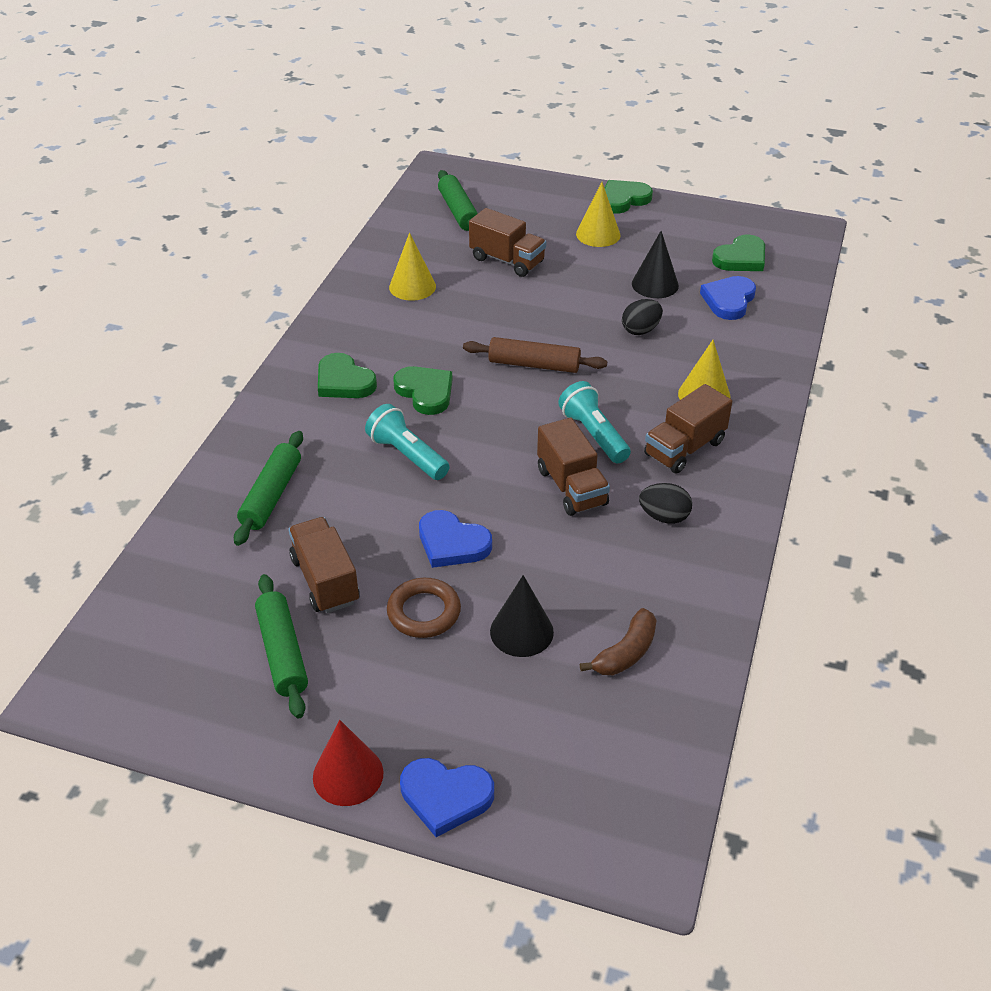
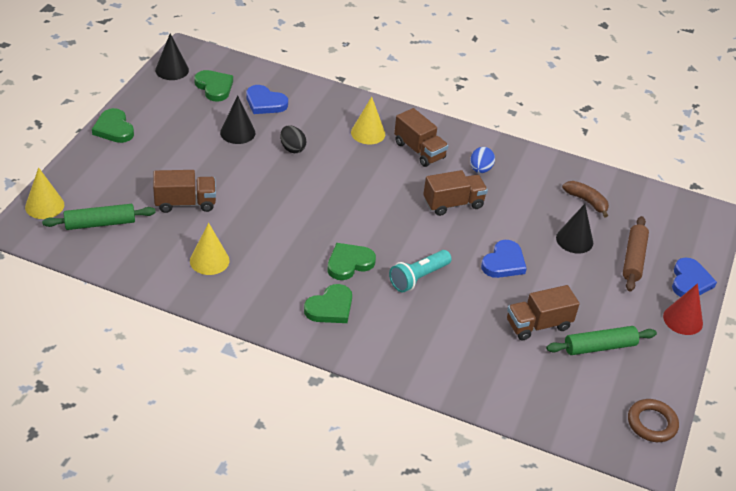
camera: 90 degrees left, 0 degrees up
(271, 495) = (457, 351): green rolling pin -> none
(424, 612) = (562, 280): brown ring -> brown ring (652, 423)
(507, 260) = (185, 203): brown truck -> brown truck turned 45 degrees clockwise
(534, 364) = (324, 205): brown rolling pin -> brown rolling pin (633, 259)
(593, 434) = (403, 187): turquoise flashlight -> none
(598, 234) = (161, 150): yellow cone -> yellow cone (44, 206)
(664, 517) = (480, 169): black egg -> blue egg
(759, 224) = (172, 70): none -> black cone

